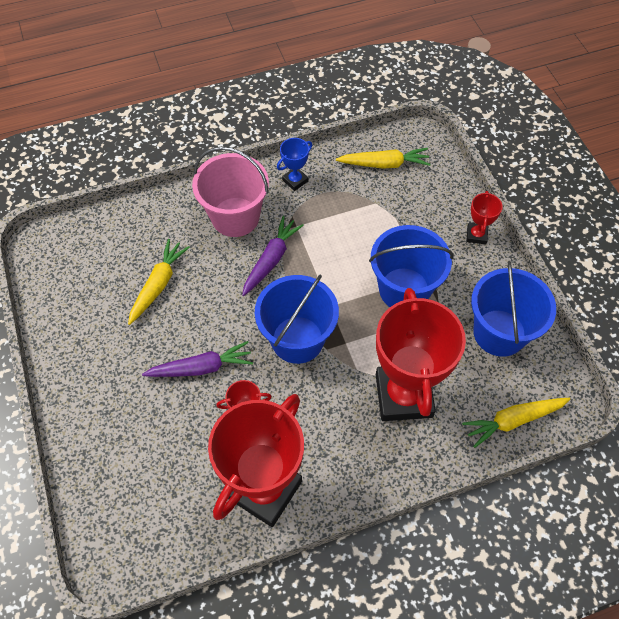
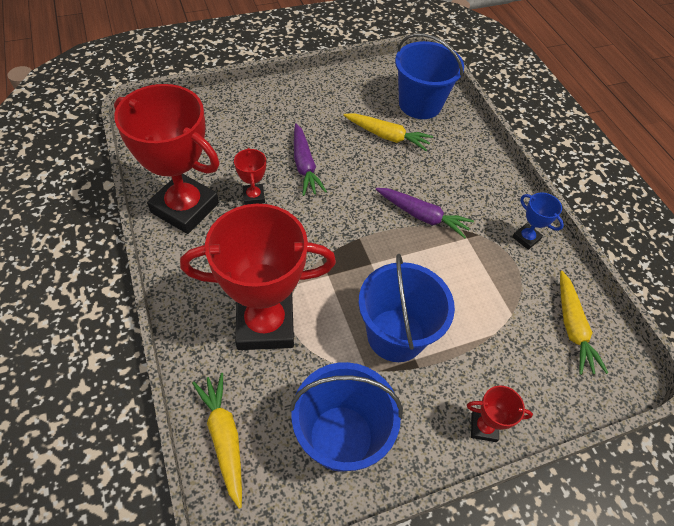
camera: 85 degrees right, 5 degrees down
(235, 217) = (469, 188): pink bucket -> none
(297, 339) = (332, 235): blue bucket -> blue bucket (420, 104)

